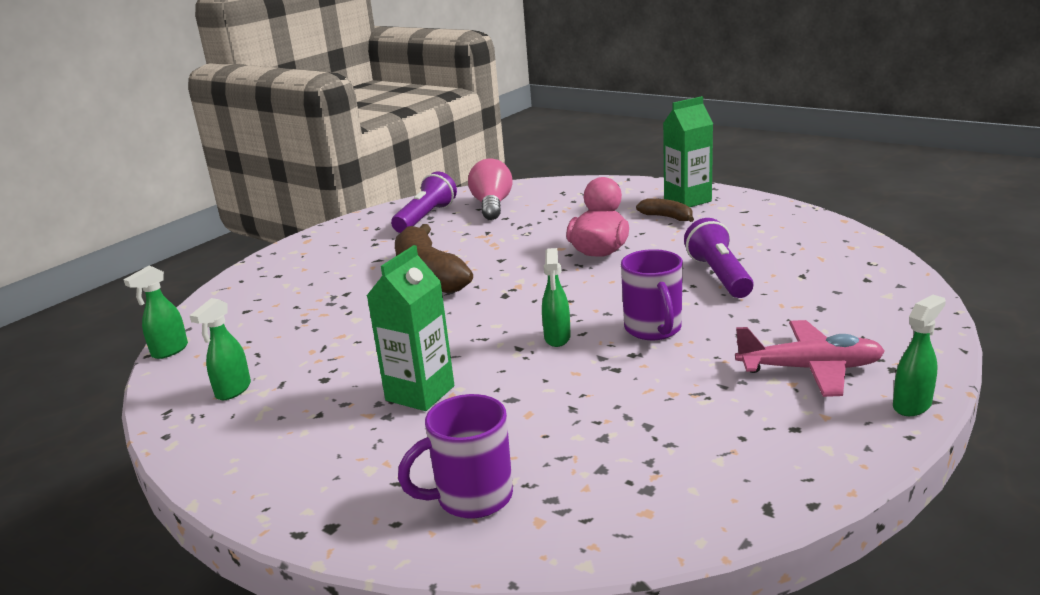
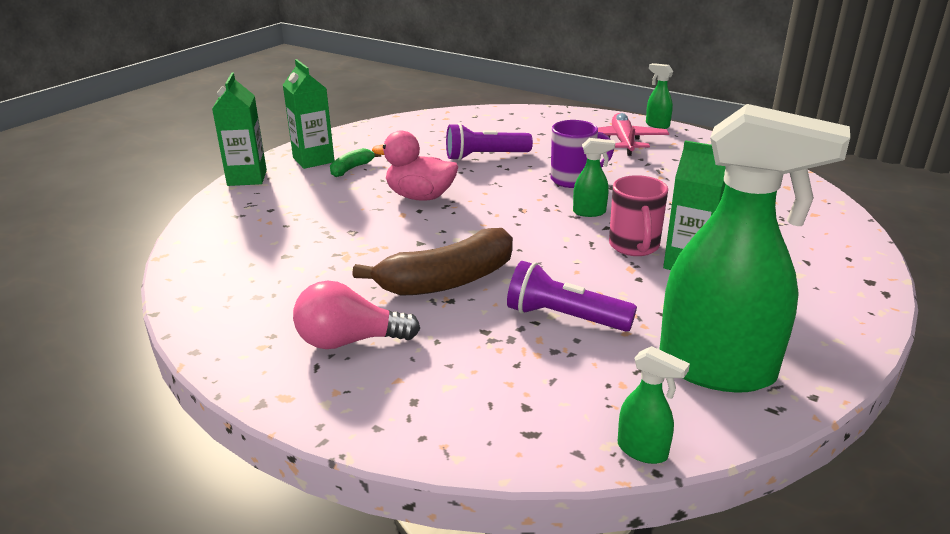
camera: 95 degrees left, 5 degrees up
(233, 391) = (718, 370): green spray bottle -> green spray bottle, size x2.49
(426, 218) = (258, 299): purple flashlight -> purple flashlight (564, 317)
(467, 362) = (634, 247): none -> pink mug
(471, 498) = (807, 234): purple mug -> none
(492, 206) = (249, 255): pink light bulb -> pink light bulb (349, 341)
(639, 184) = (247, 178): none -> green carton
(667, 217) = (351, 169): brown banana -> green banana

